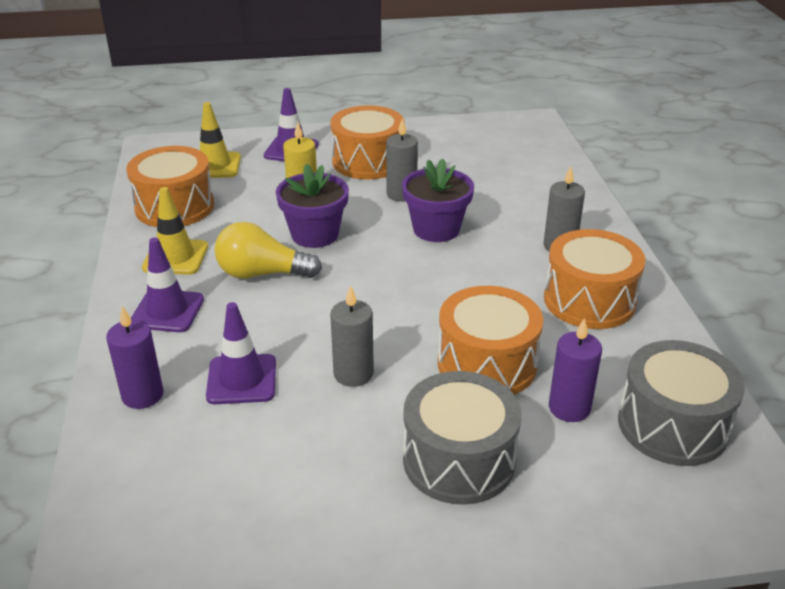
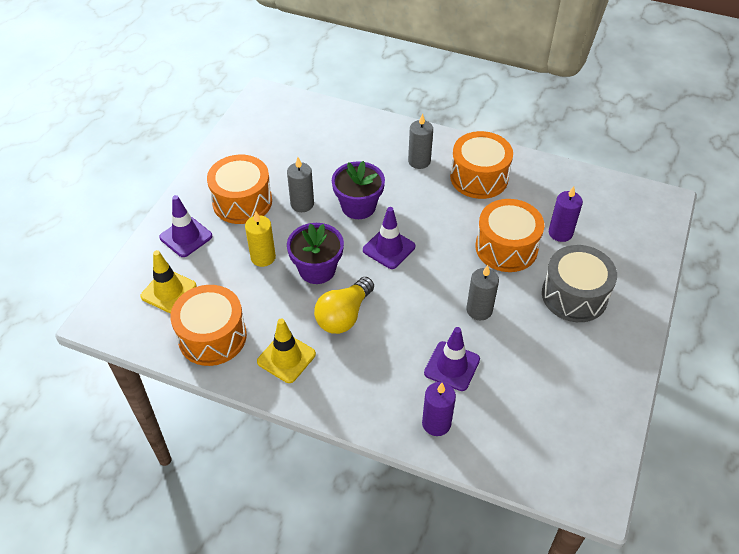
camera: 60 degrees left, 15 degrees up
(167, 311) = (352, 383): purple traffic cone -> purple traffic cone (389, 248)
(672, 425) = (593, 202): grey drum -> none

